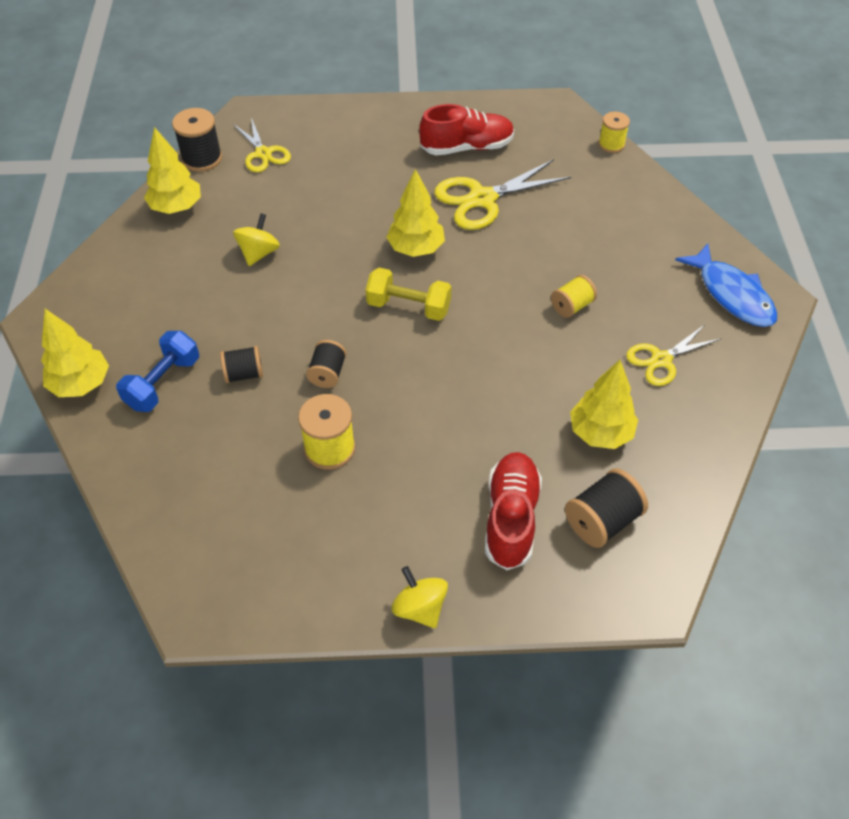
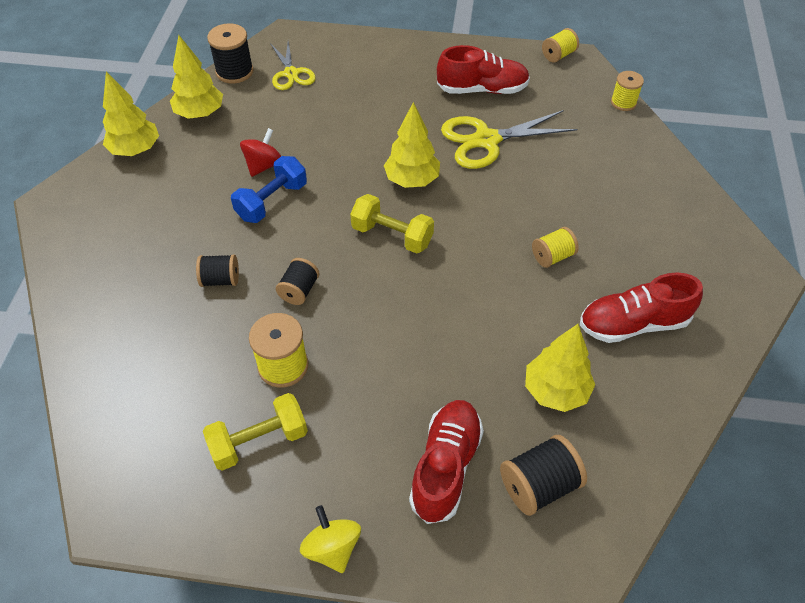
camera: 10 degrees right, 0 degrees up
(81, 384) = (69, 268): yellow tree -> yellow tree (136, 150)
(163, 383) = (143, 277): blue dumbbell -> blue dumbbell (272, 201)
(259, 253) = (263, 165): yellow spinning top -> red spinning top
(324, 522) = (259, 441): none -> yellow dumbbell
(537, 103) = (558, 55): none -> yellow spool
(661, 360) = (633, 324): yellow scissors -> red shoe
(732, 294) = (718, 266): blue fish -> none

